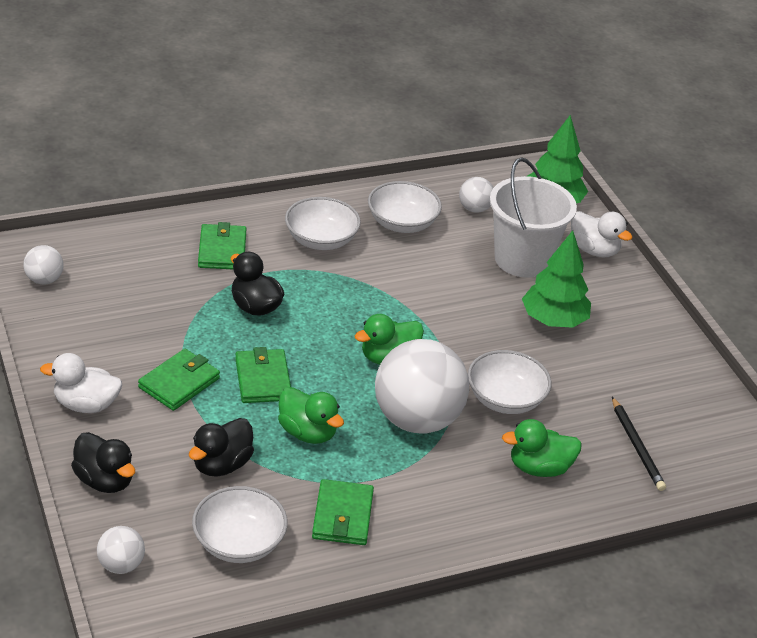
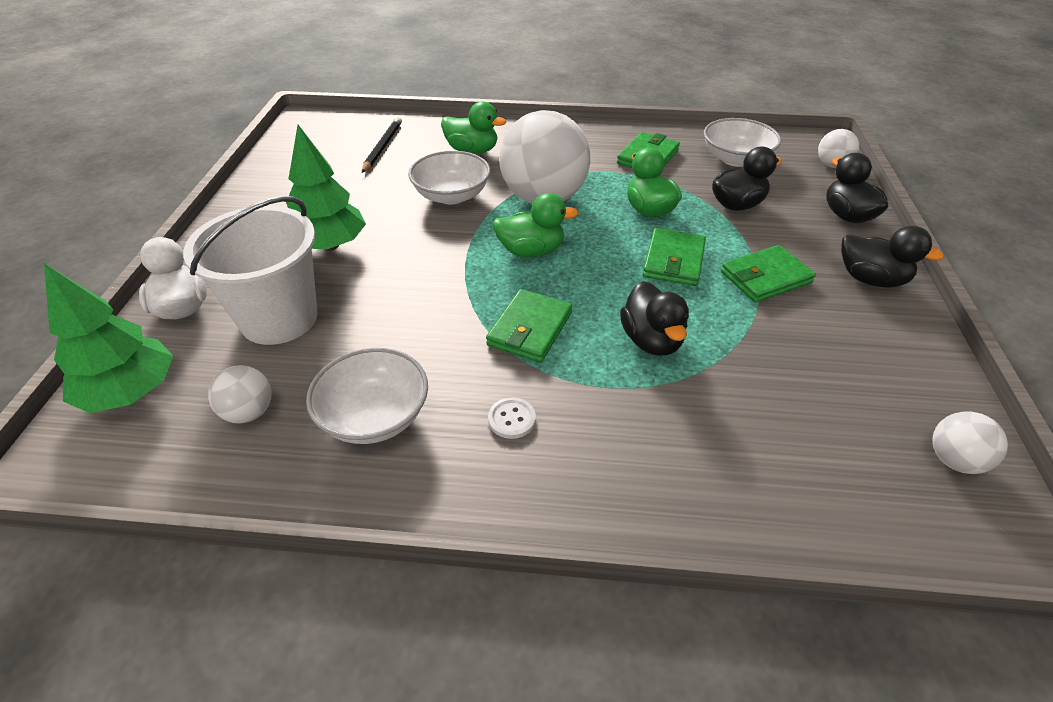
camera: 150 degrees left, 5 degrees up
(86, 405) = (870, 279): white duck -> black duck
(222, 250) = (667, 441): green wallet -> green wallet (530, 329)
(321, 240) = (511, 419): white bowl -> white button

